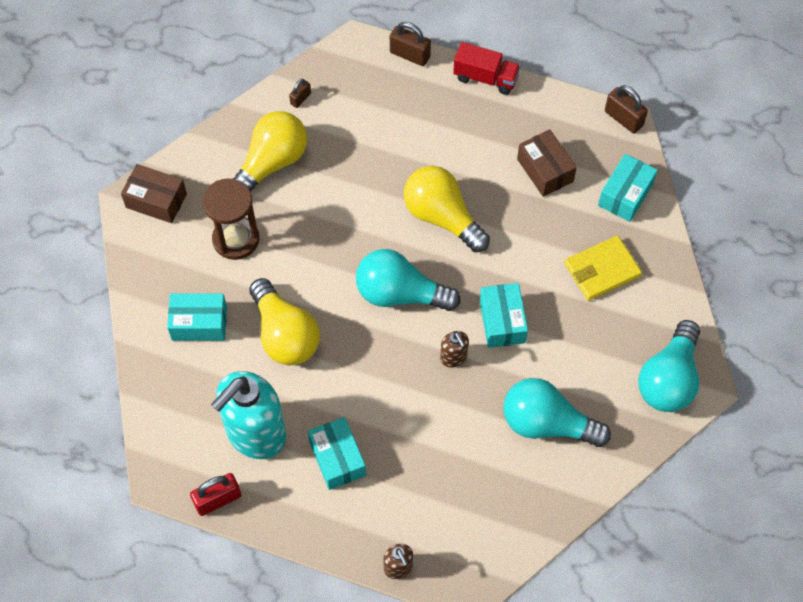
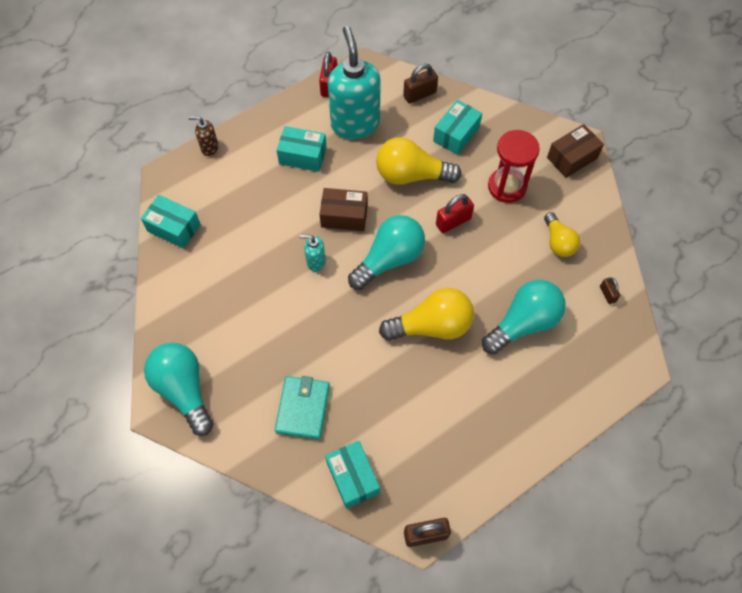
camera: 125 degrees right, 0 degrees up
(236, 239) = (507, 187): brown hourglass -> red hourglass
(271, 163) = (558, 242): yellow light bulb -> yellow light bulb, size x0.61
(314, 263) = (453, 222): none -> red padlock
(410, 55) = (604, 401): brown padlock -> brown padlock (419, 94)
(453, 357) = (315, 262): brown soap dispenser -> turquoise soap dispenser
(485, 78) = (542, 447): red truck -> none
(502, 321) = (317, 310): turquoise box -> turquoise box (174, 228)
(545, 170) = (420, 430): brown box -> brown box (344, 216)
(547, 423) = (222, 287): turquoise light bulb -> turquoise light bulb (523, 323)
(602, 270) = (303, 408): yellow wallet -> turquoise wallet

